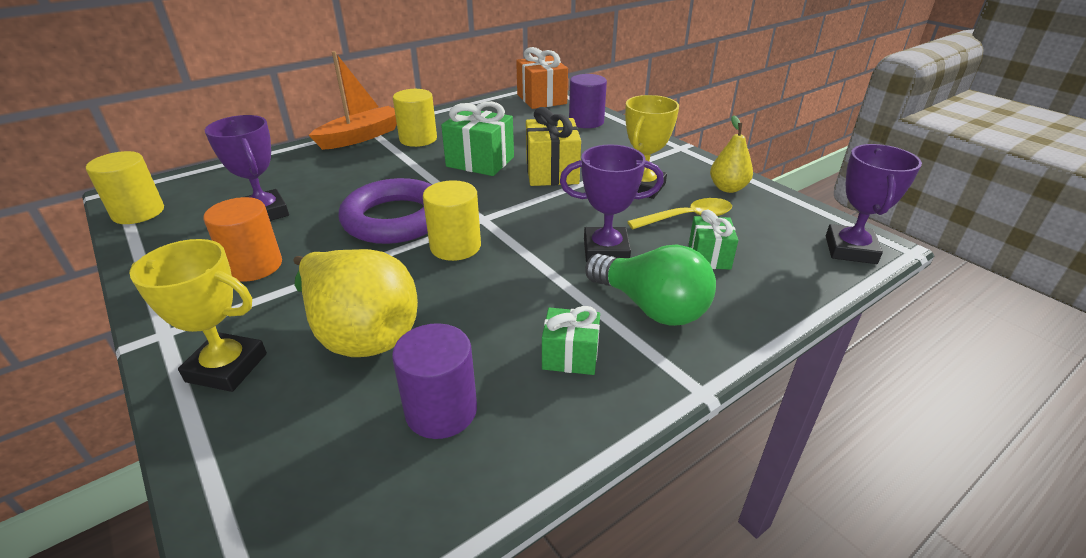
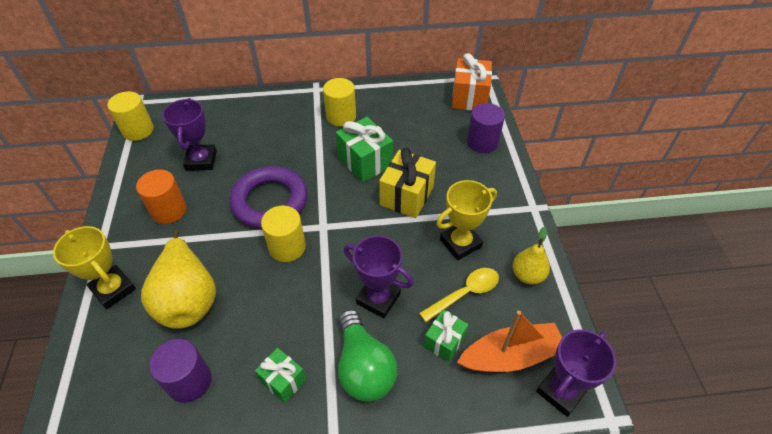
camera: 30 degrees right, 15 degrees up
(361, 137) = (305, 98): orange boat -> orange boat (511, 356)
(687, 217) = (465, 293): yellow spoon -> yellow spoon turned 45 degrees counterclockwise

